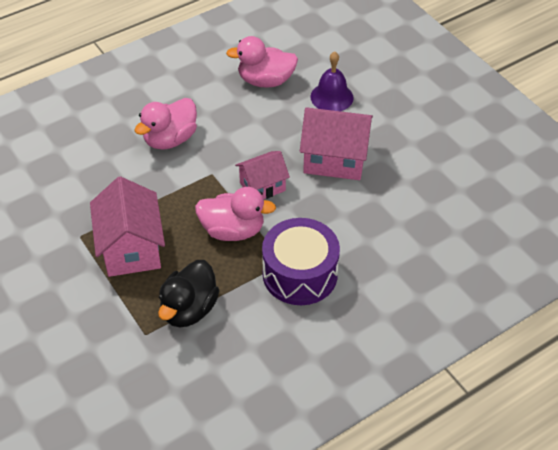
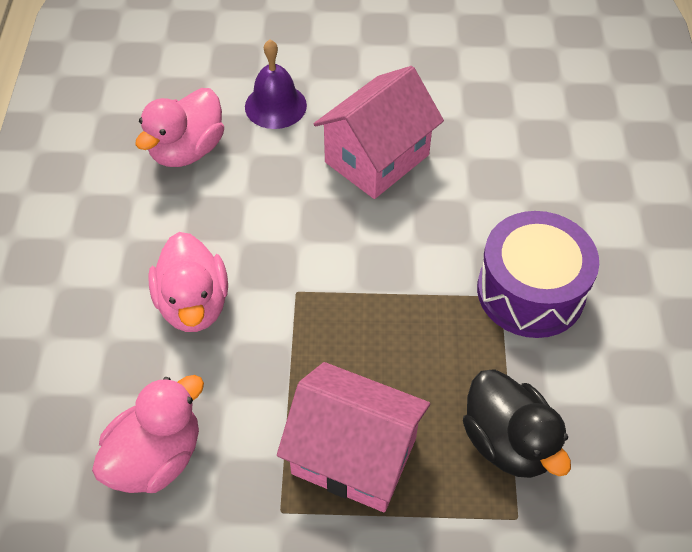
camera: 55 degrees left, 5 degrees up
(233, 230) = (410, 321): pink duck -> pink duck (156, 457)
(262, 186) = (362, 251): pink house -> none

